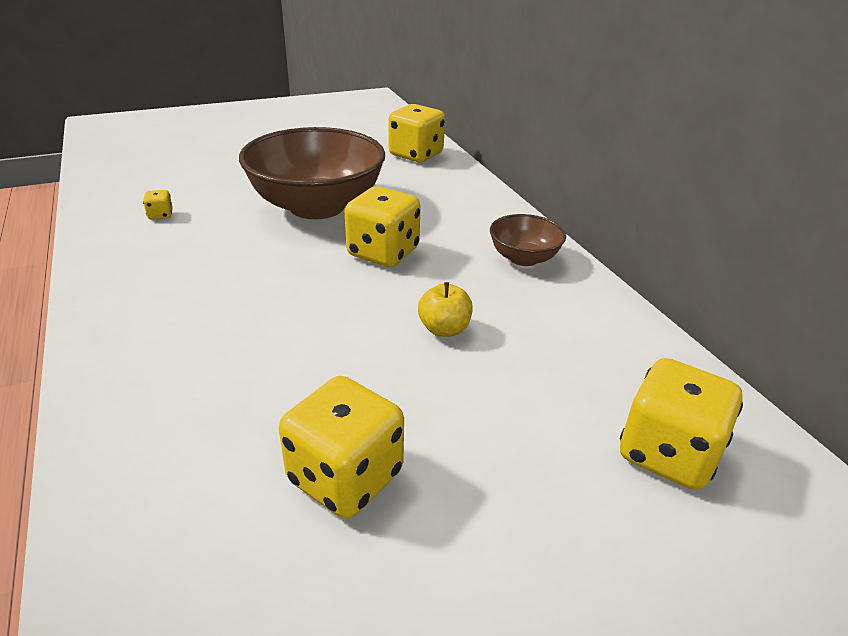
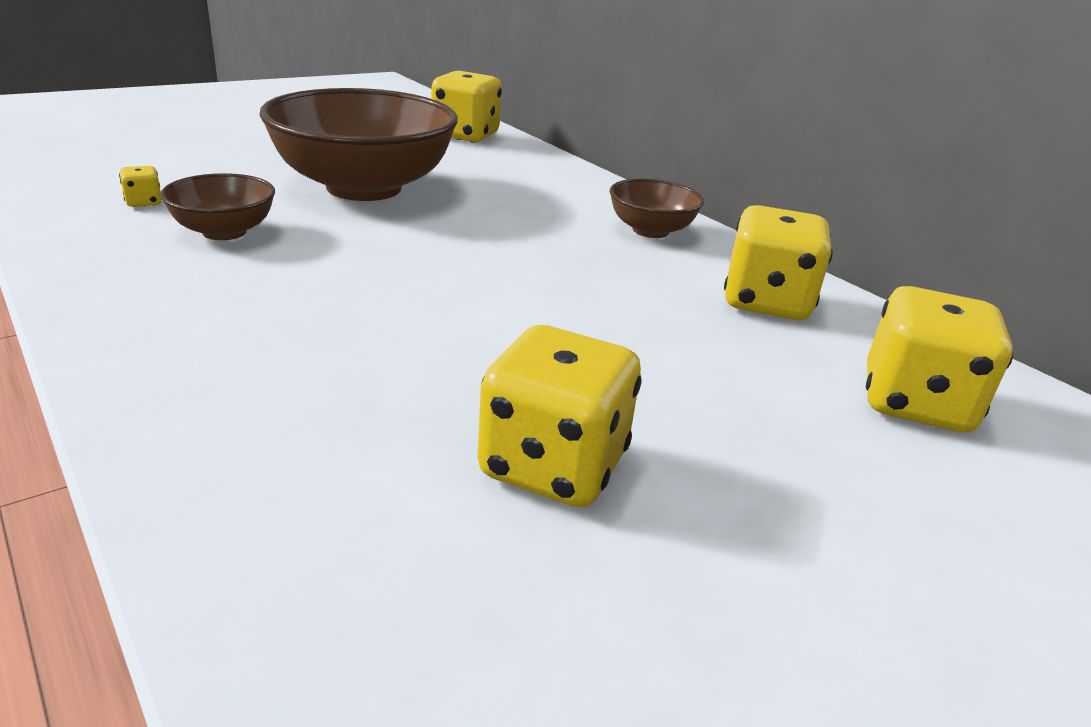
camera: 15 degrees left, 5 degrees down
(203, 244) = (224, 232): none -> brown bowl
(383, 253) = (476, 232): yellow dice -> yellow dice (766, 302)
(444, 329) = (595, 304): yellow apple -> none

